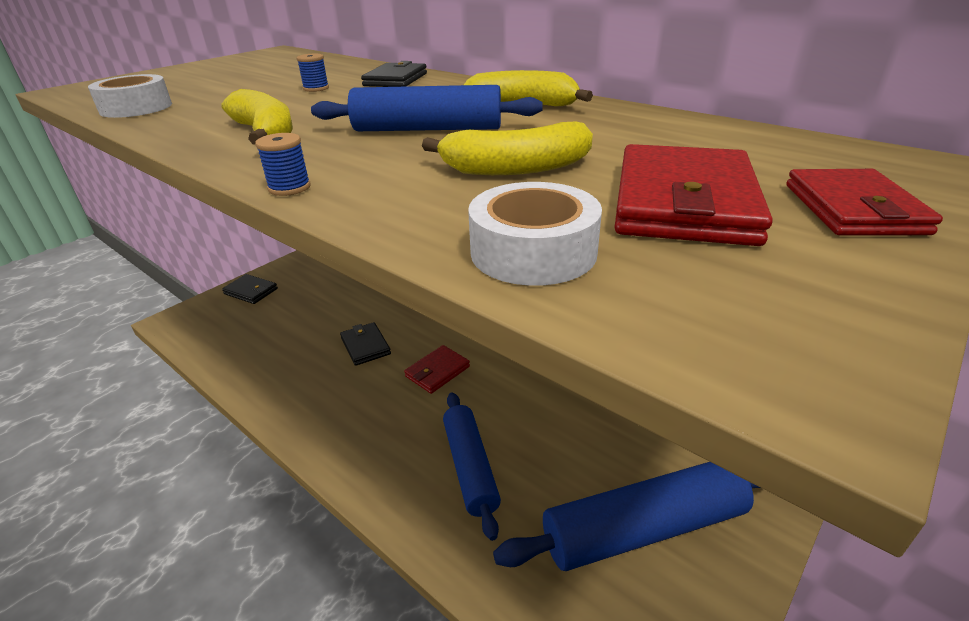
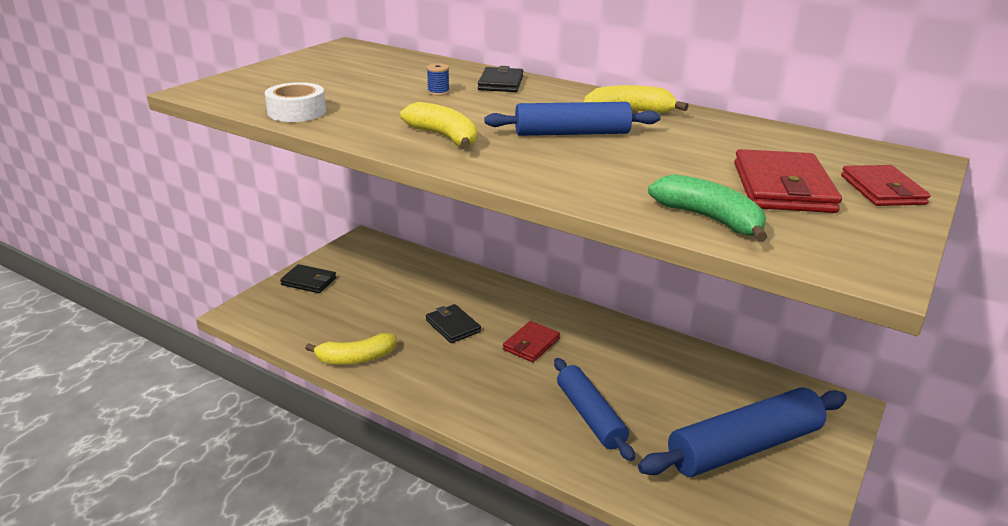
camera: 10 degrees left, 5 degrees down
(289, 188) = (514, 182): blue spool -> none
(515, 168) = (661, 165): yellow banana -> yellow banana (356, 358)
(533, 251) = (709, 219): white tape -> green banana

